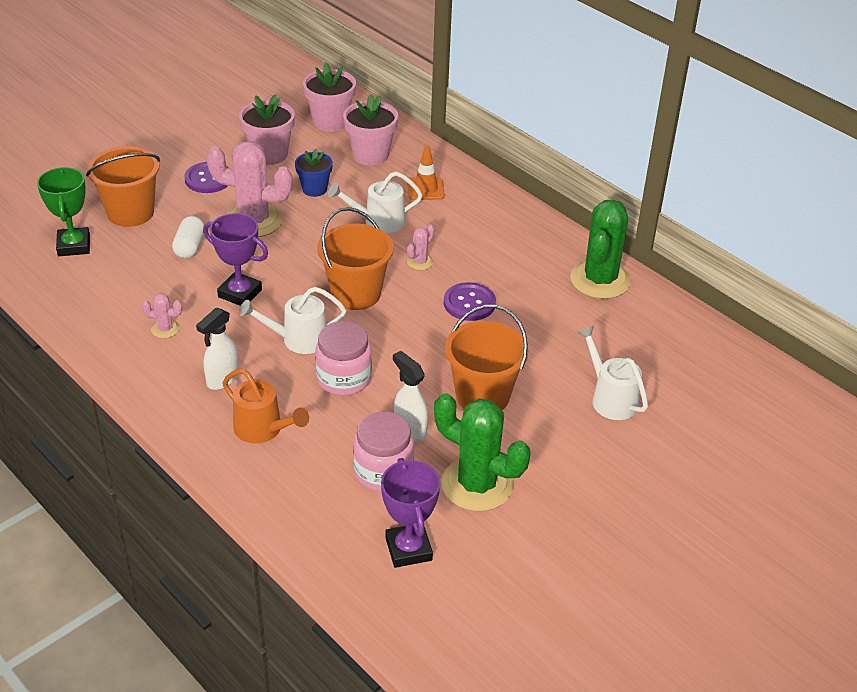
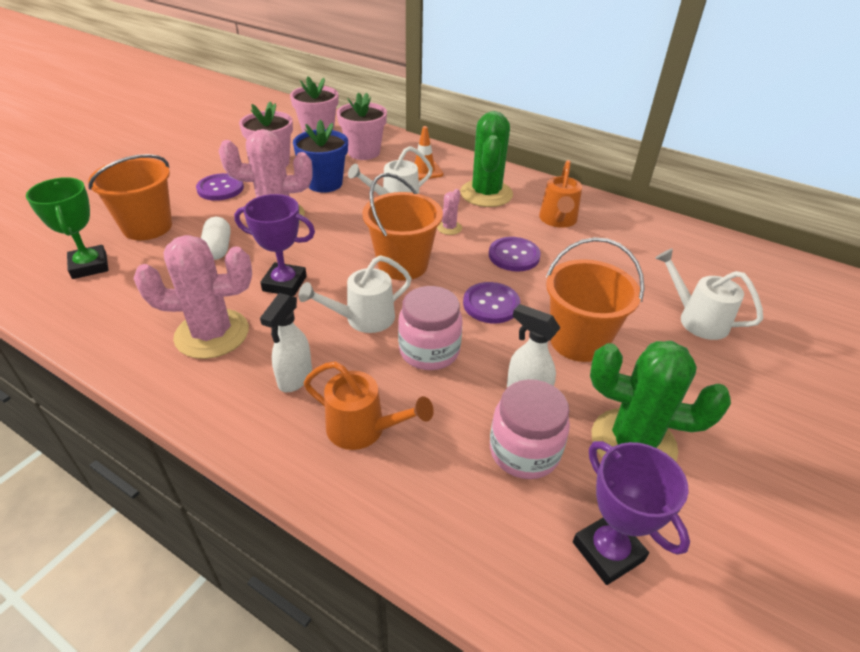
camera: 15 degrees left, 0 degrees up
(165, 329) = (212, 334): pink cactus -> pink cactus, size x2.26
(314, 189) = (325, 183): blue flower pot -> blue flower pot, size x1.50
(420, 347) = (491, 304): none -> purple button
(538, 272) = (558, 220): none -> orange watering can
(600, 280) = (613, 218): green cactus -> green cactus (486, 194)

